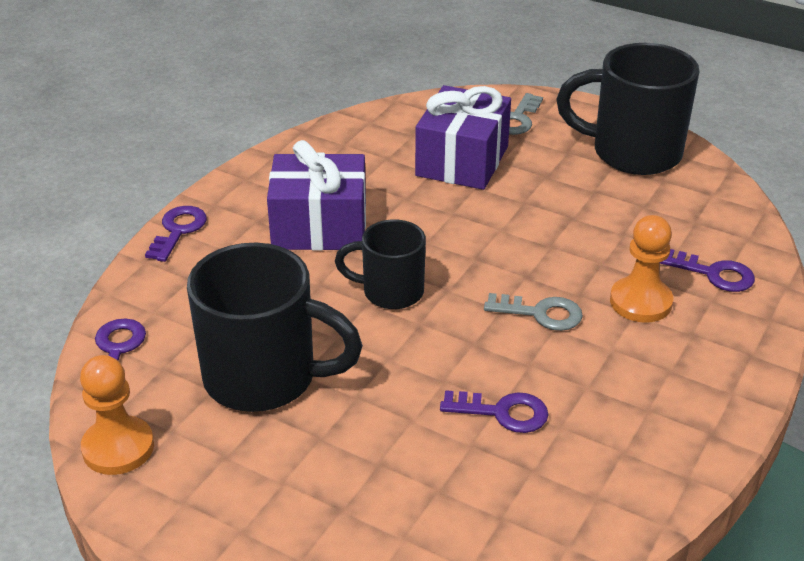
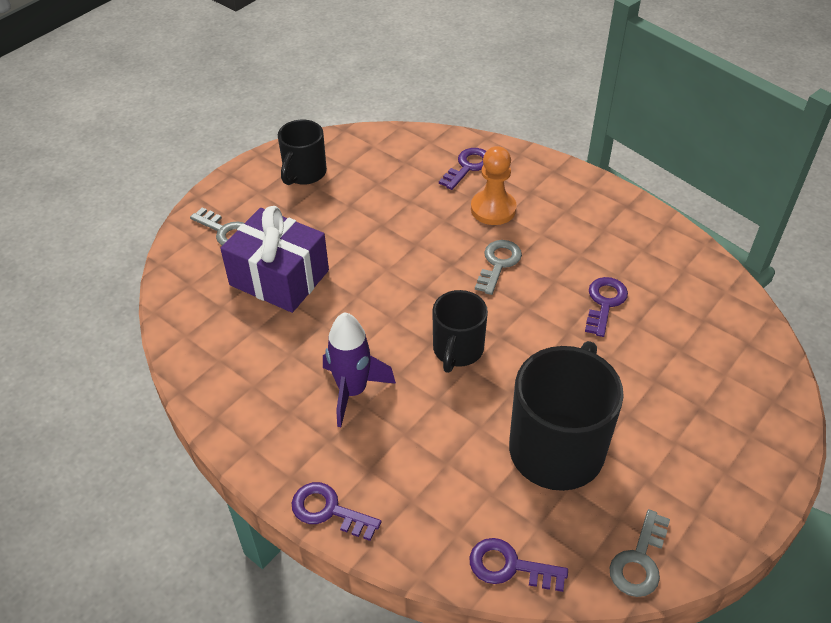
camera: 80 degrees left, 10 degrees up
(118, 448) = (639, 561): orange pawn -> grey key
(319, 227) = (352, 391): purple gift -> purple rocket
(632, 153) = (304, 173): black mug -> black mug, size x0.59

